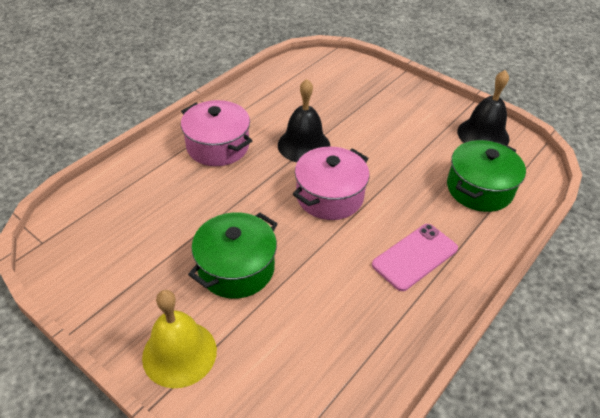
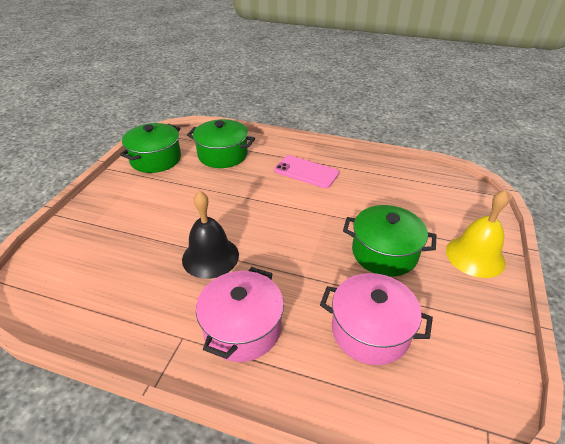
camera: 110 degrees left, 5 degrees down
(329, 196) = (272, 222): pink pot -> pink pot (370, 331)
(483, 135) = (156, 159): black bell -> green pot

